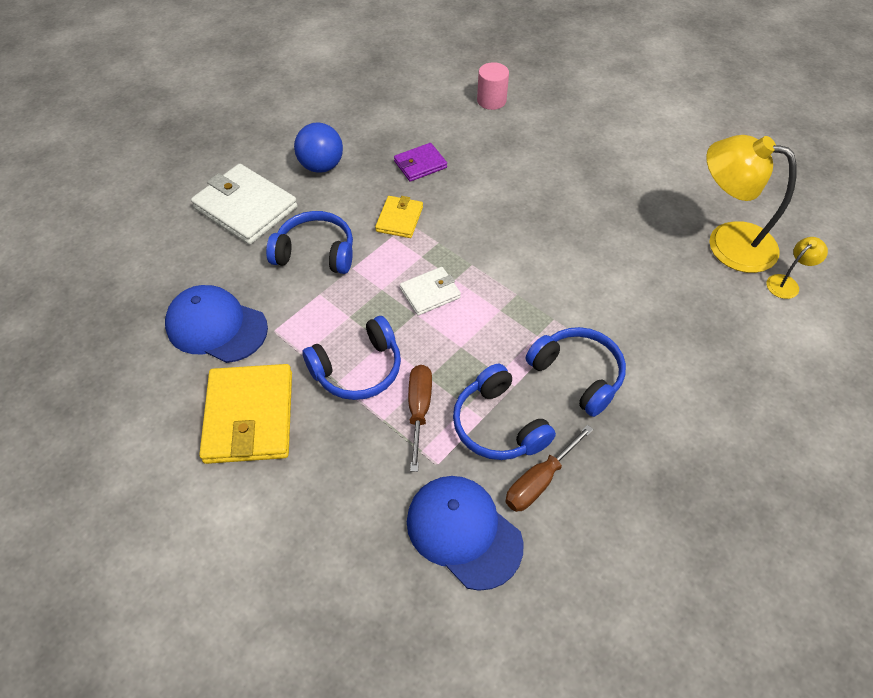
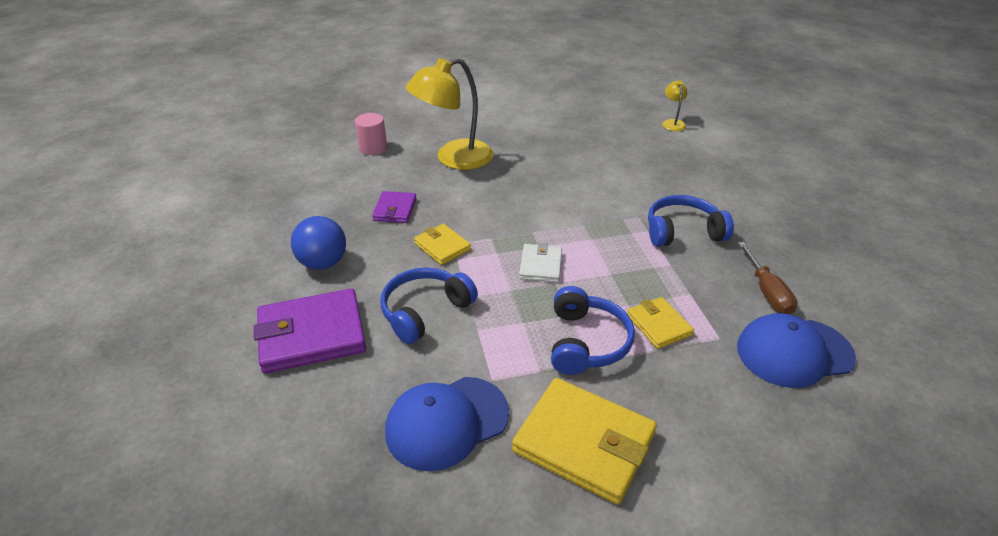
camera: 55 degrees left, 15 degrees down
(245, 208) = (312, 335): white wallet -> purple wallet
(419, 410) = (658, 325): brown screwdriver -> yellow wallet
(498, 425) = (702, 289): blue headphones -> none
(727, 242) = (620, 125): yellow lamp -> yellow lamp (454, 159)

